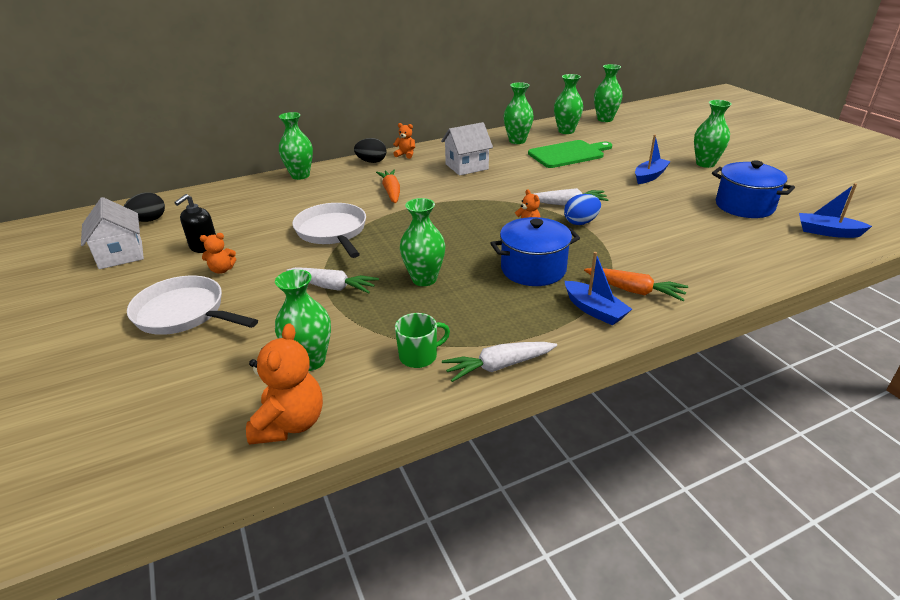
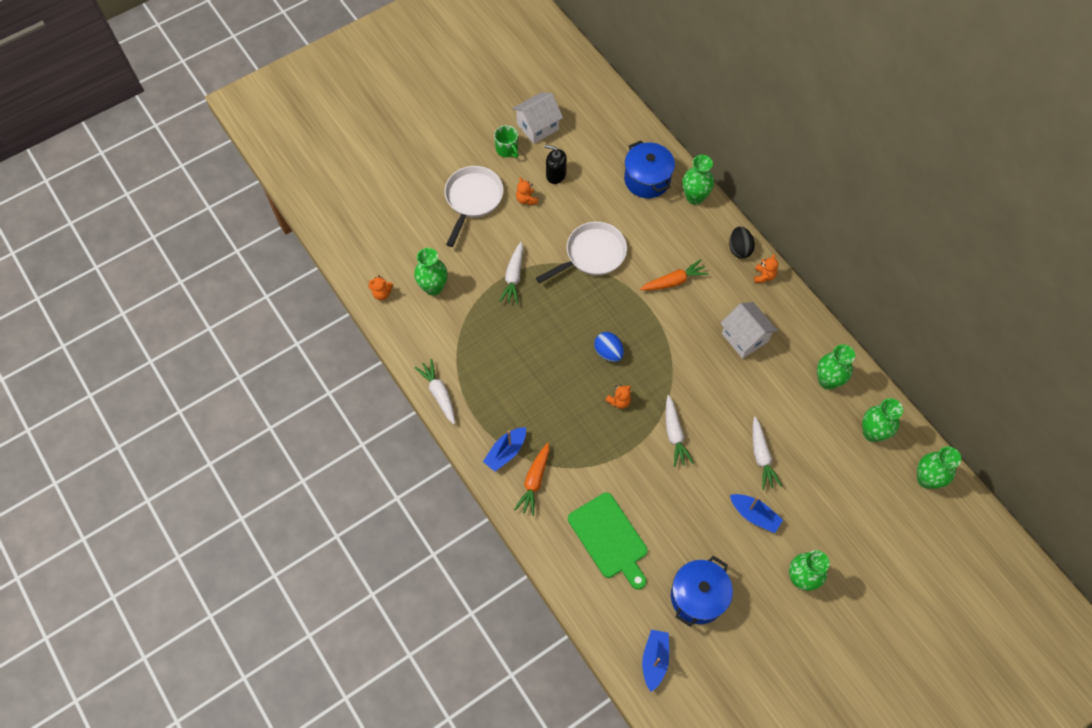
camera: 80 degrees right, 30 degrees up
(149, 220) = (591, 119): black egg -> none
(290, 424) = (382, 293): orange teddy bear -> orange teddy bear, size x0.55
(419, 356) = (444, 347): green mug -> green mug (507, 149)
(424, 279) = (531, 334): green vase -> none
(533, 269) = (555, 409): blue pot -> blue pot (647, 179)
(568, 154) = (799, 435): green cutting board -> green cutting board (609, 538)
(581, 222) = (639, 445): blue egg -> blue egg (608, 352)
(590, 169) = (761, 456): none -> white carrot

